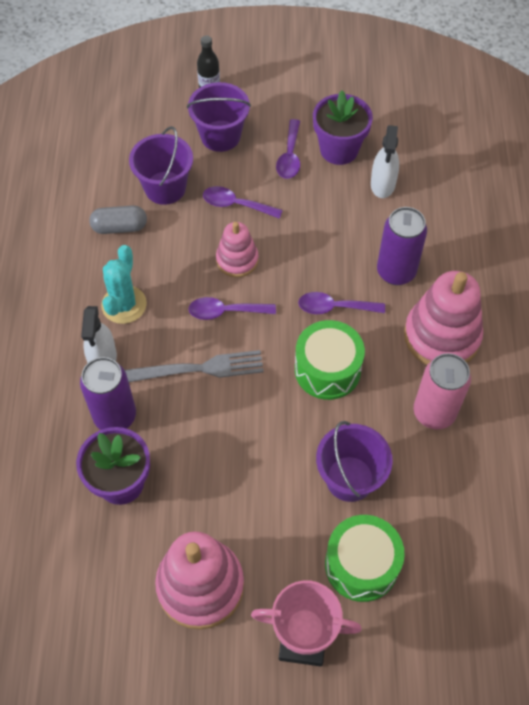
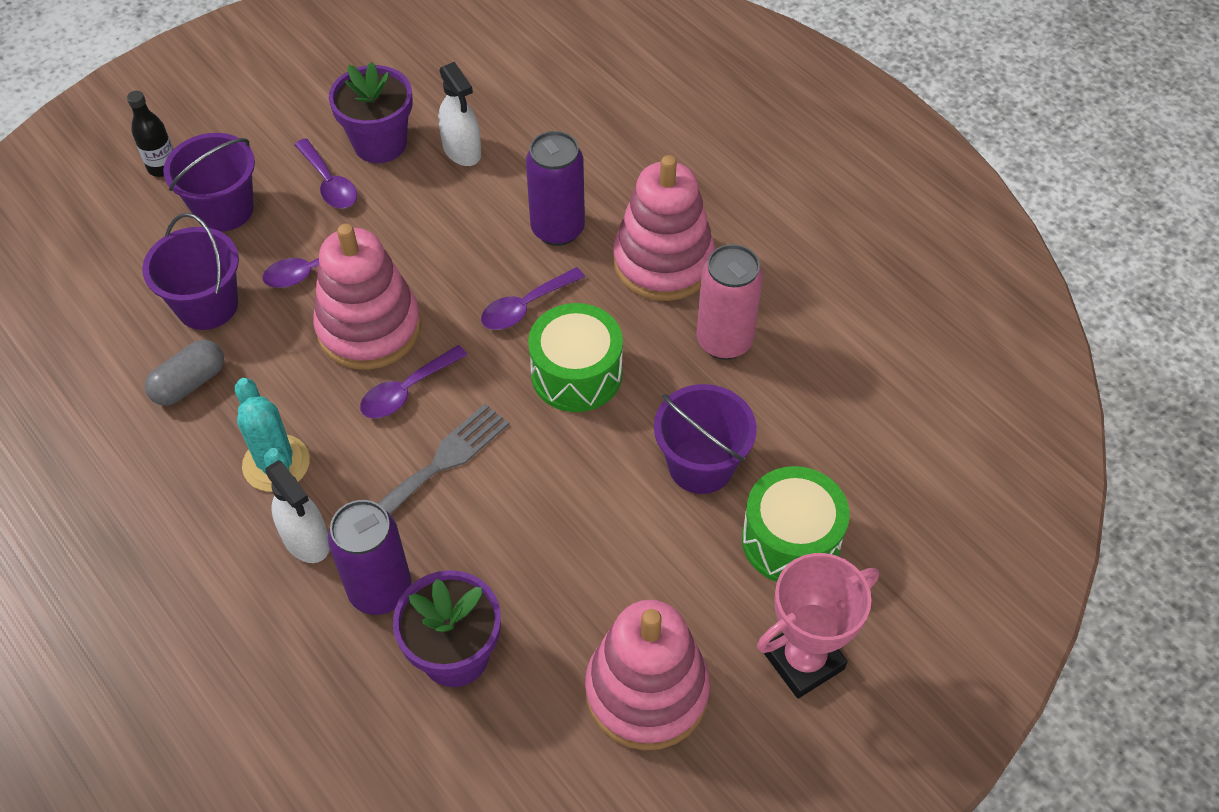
camera: 40 degrees left, 5 degrees down
(237, 260) = (369, 328): pink stacking toy -> pink stacking toy, size x1.73

